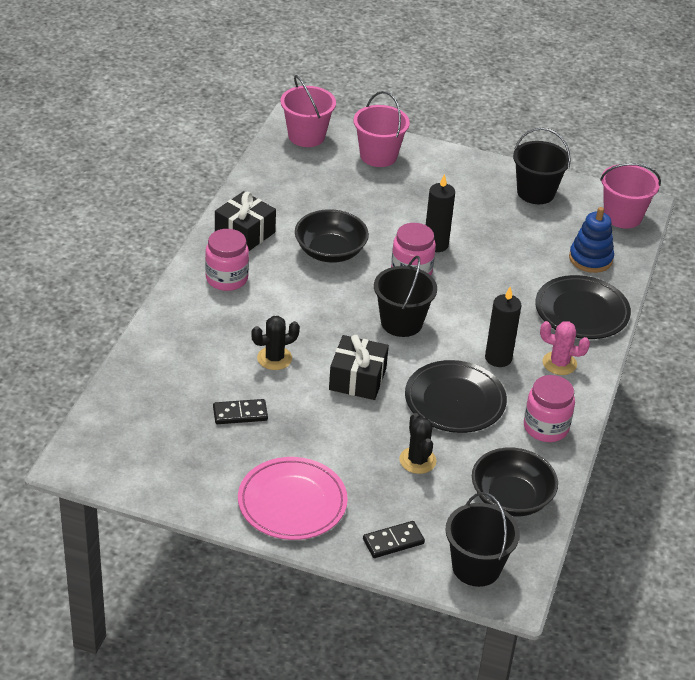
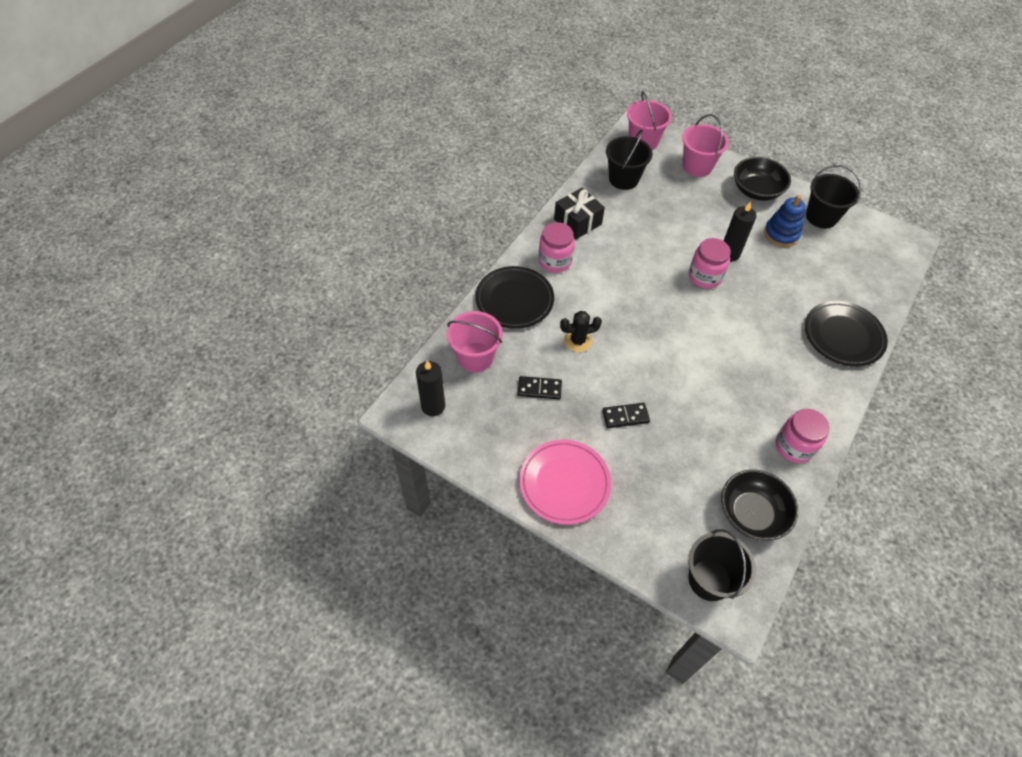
camera: 15 degrees right, 15 degrees up
(330, 251) = (642, 248): black bowl -> black bowl (756, 190)
(357, 379) = (642, 371): black gift -> none
(393, 541) = (642, 539): black domino -> black domino (625, 416)
(401, 322) = (688, 323): black bucket -> black bucket (623, 179)
(417, 460) = (677, 460): black cactus -> none
(455, 401) = (720, 406): black plate -> black plate (514, 300)
(498, 358) = (764, 370): black candle -> black candle (433, 406)
(559, 363) = (816, 384): pink cactus -> none
(590, 259) = (858, 286): blue stacking toy -> blue stacking toy (781, 234)
(622, 216) = (892, 249): pink bucket -> pink bucket (475, 357)

